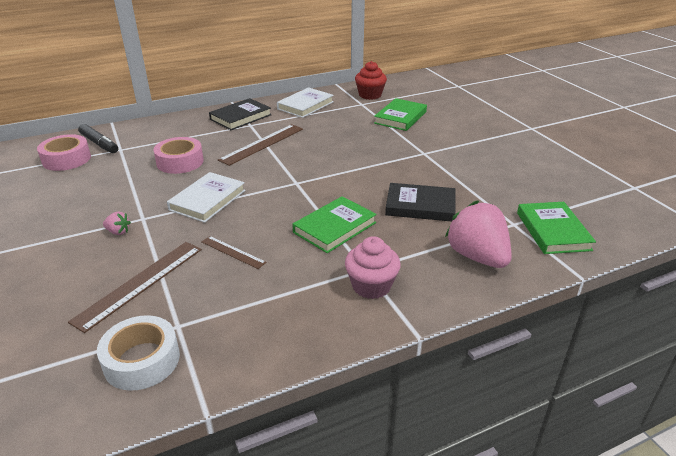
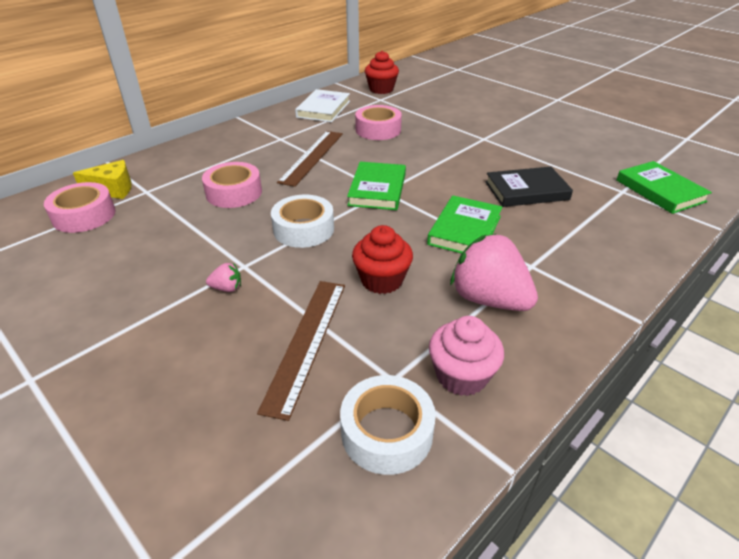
camera: 20 degrees left, 5 degrees up
(99, 144) = (113, 189): black marker -> yellow cheese
(207, 200) = (303, 229): white book -> white tape
(233, 252) = (382, 280): brown ruler -> red cupcake
(240, 117) = (262, 132): black book -> none
(336, 130) = (378, 130): none -> pink tape
(371, 286) = (553, 281): pink cupcake -> pink cupcake (461, 376)
(400, 117) = (430, 107): green book -> green book (377, 189)
(477, 256) = (620, 229): pink strawberry -> pink strawberry (488, 299)

